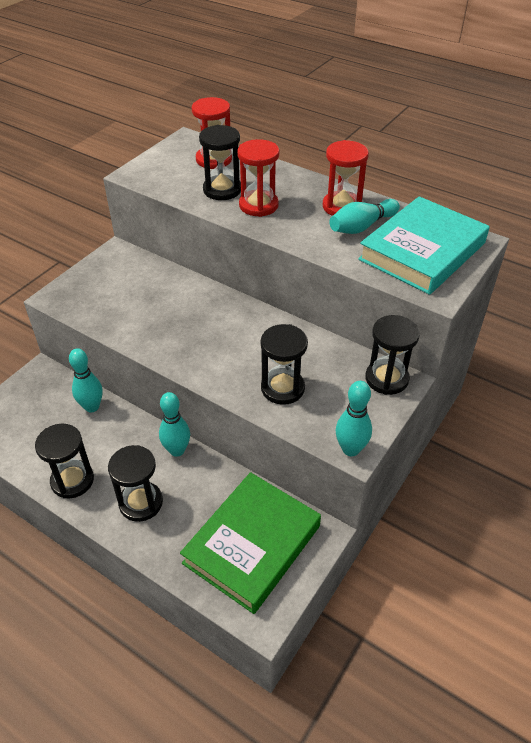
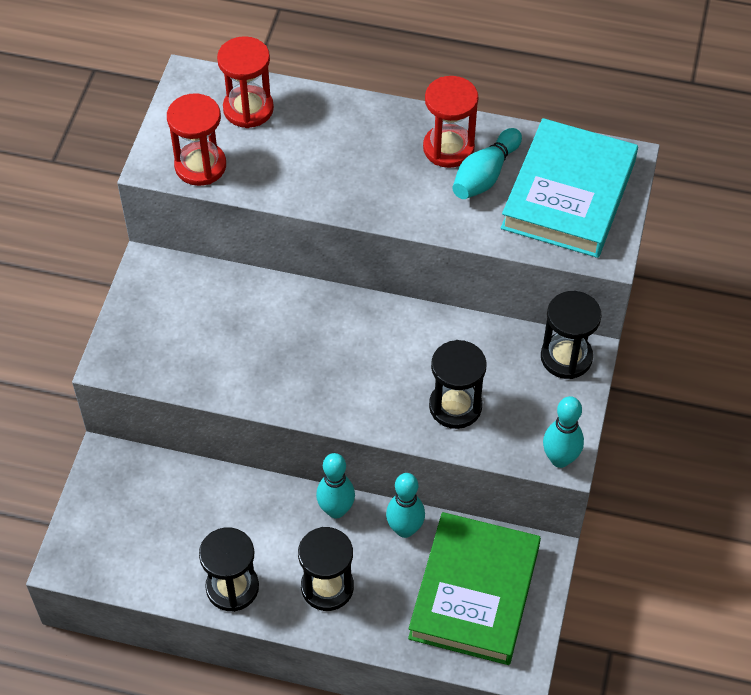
camera: 20 degrees left, 10 degrees up
(92, 407) = (201, 487): turquoise bowling pin -> turquoise bowling pin (405, 529)
(222, 190) = (286, 161): black hourglass -> none
(258, 205) = (345, 175): red hourglass -> red hourglass (200, 166)

